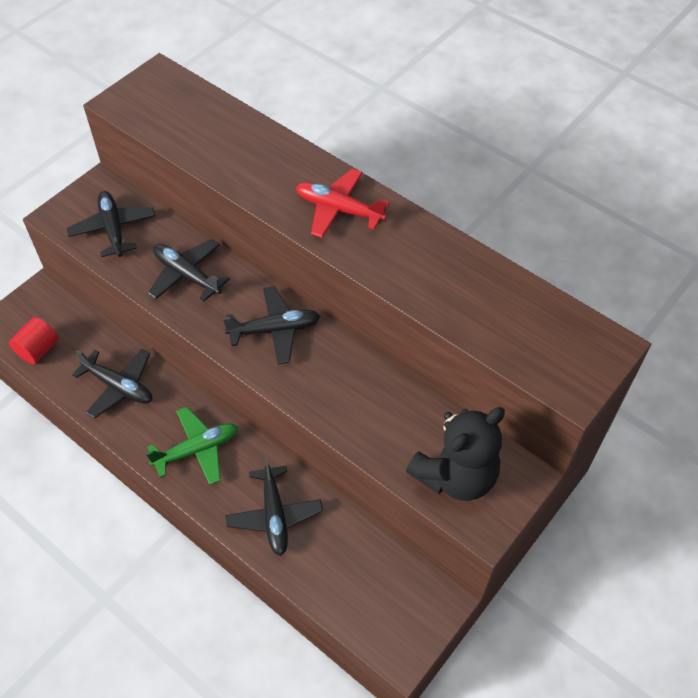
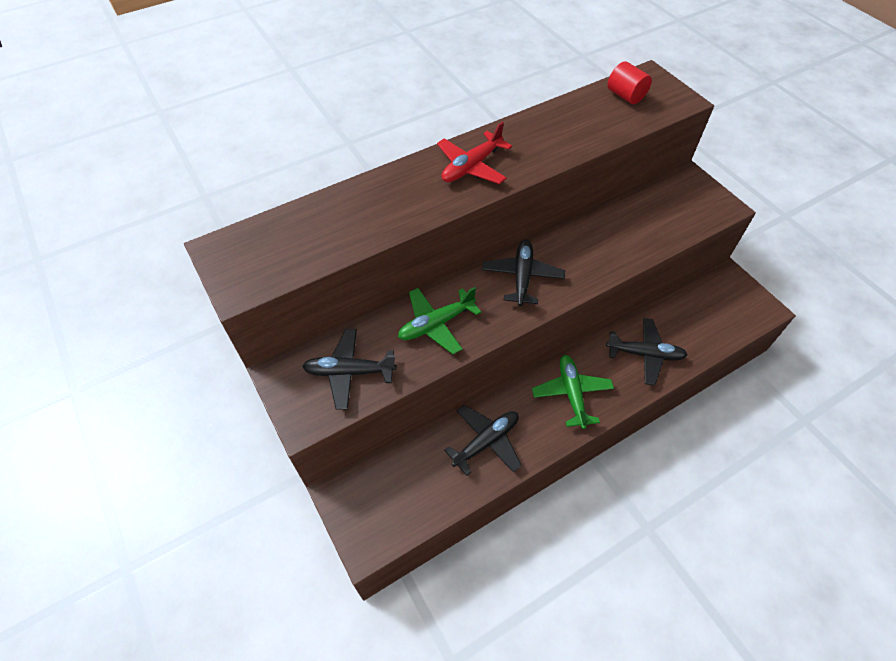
camera: 70 degrees left, 0 degrees up
(38, 349) = (415, 508): red cylinder -> red cylinder (625, 96)
(187, 275) = (436, 324): black plane -> green plane
(455, 476) = (683, 210): black teddy bear -> none

